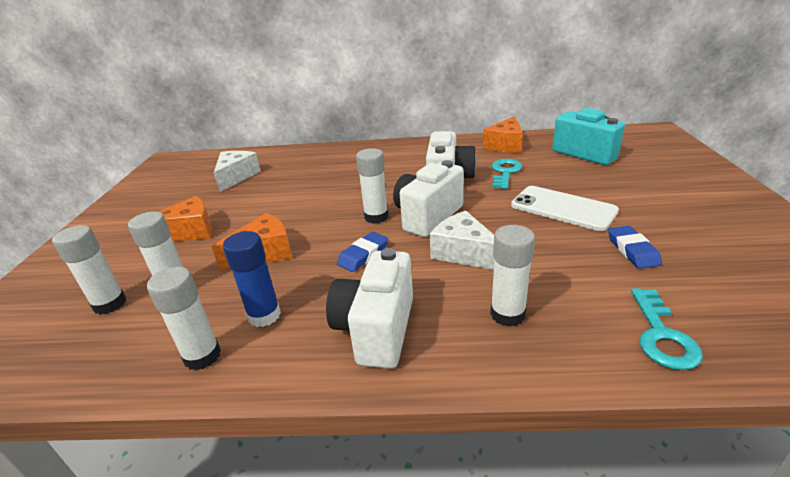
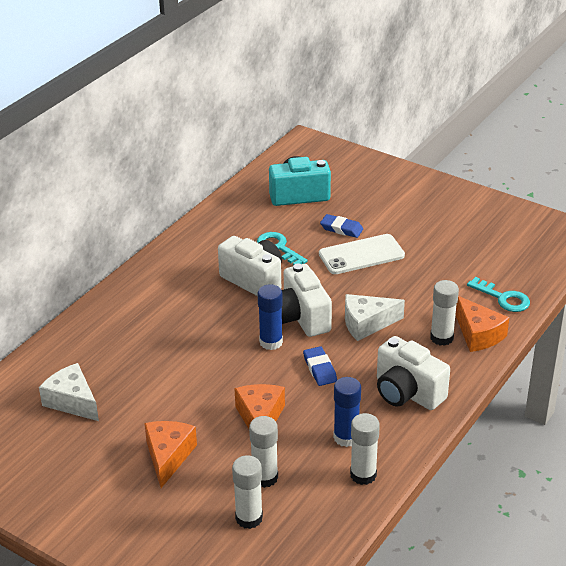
camera: 60 degrees left, 5 degrees up
(376, 217) = (271, 342): white glue stick -> blue glue stick
(505, 145) = (229, 220): orange cheese -> orange cheese (478, 334)
(632, 250) = (434, 260): blue eraser -> blue eraser (341, 229)

